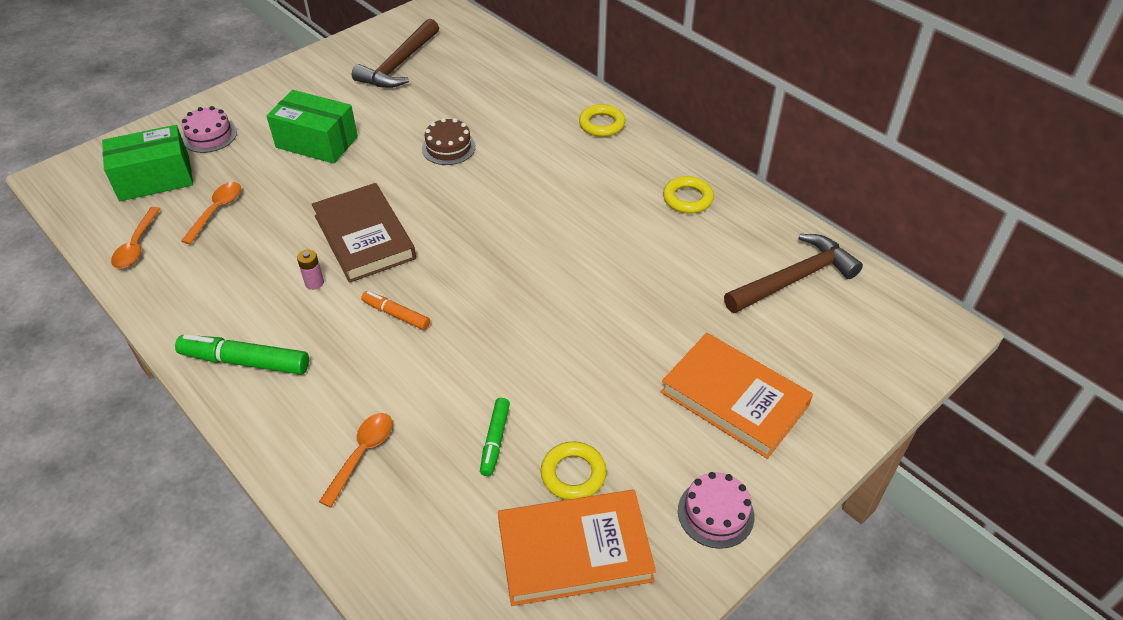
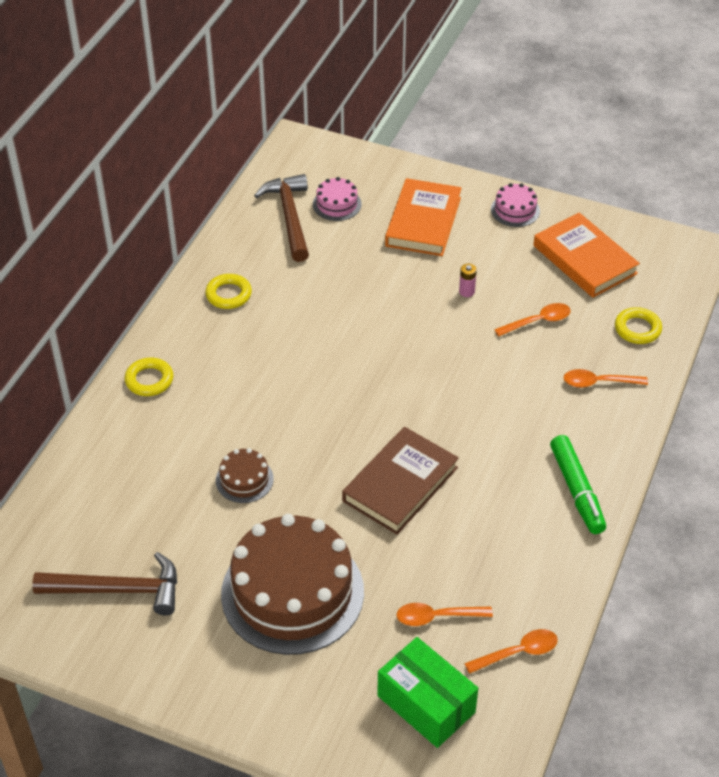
camera: 115 degrees left, 0 degrees up
(209, 136) = (334, 699): pink cake -> pink cake (337, 204)
(314, 283) = (473, 491): pink battery -> pink battery (466, 291)
(317, 142) = (292, 592): green box -> brown cake
(396, 315) = (470, 421): orange marker -> none
(495, 440) = (538, 321): green marker -> orange spoon
(573, 474) = (535, 276): yellow ring -> yellow ring (637, 329)
(794, 278) = (289, 217): brown hammer -> brown hammer turned 45 degrees clockwise

